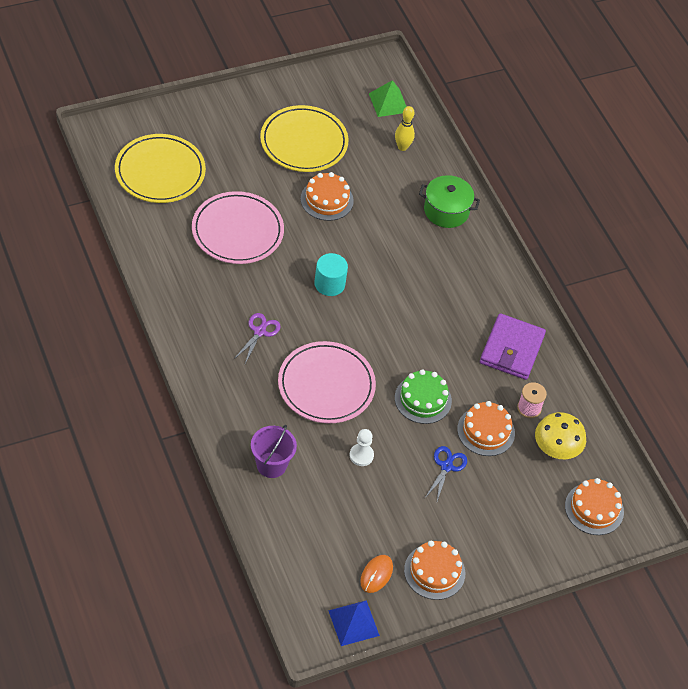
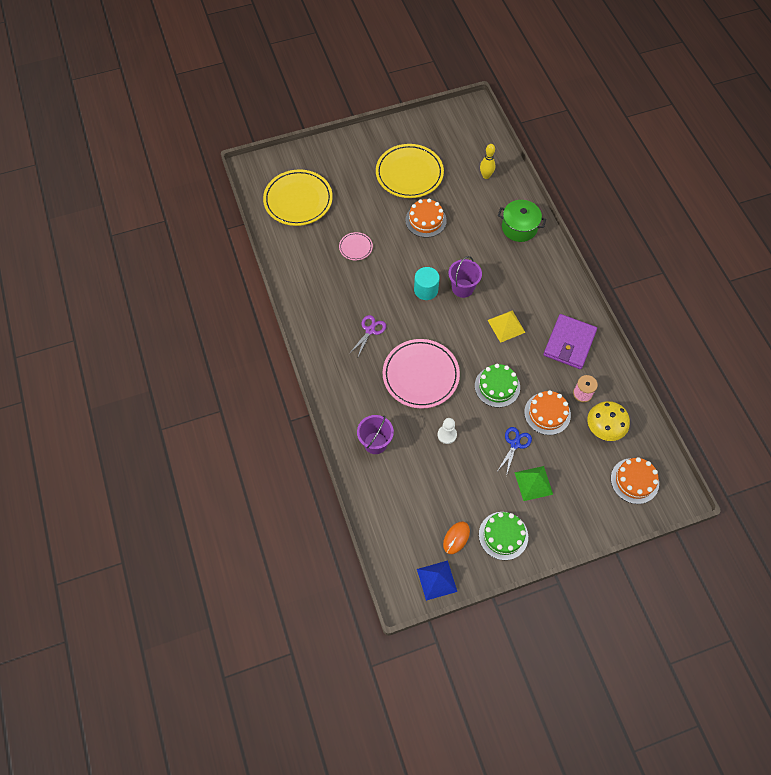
camera: 10 degrees right, 10 degrees up
(237, 231) = (355, 247): pink plate -> pink plate, size x0.47
(376, 282) = (462, 288): none -> purple bucket
(388, 102) = (476, 140): green pyramid -> green pyramid (533, 483)
(432, 328) = (506, 326): none -> yellow pyramid
(434, 571) = (503, 535): orange cake -> green cake

